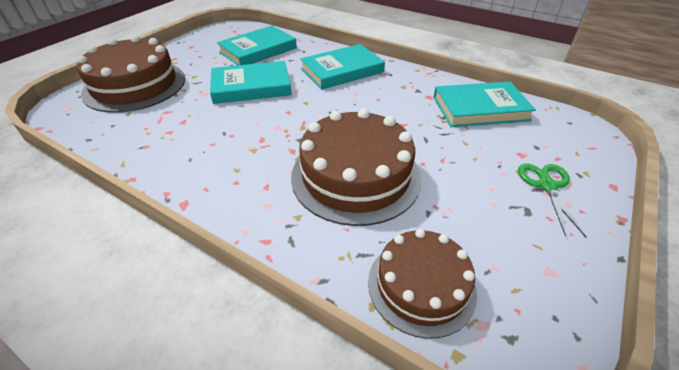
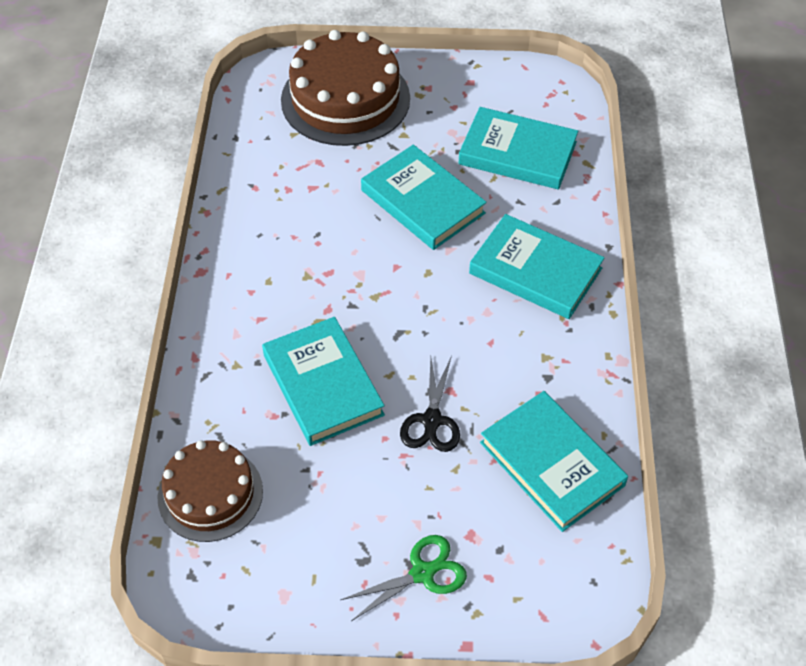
camera: 60 degrees right, 10 degrees up
(355, 176) = (323, 384): brown cake -> turquoise book
(421, 139) = (432, 420): none -> black scissors

